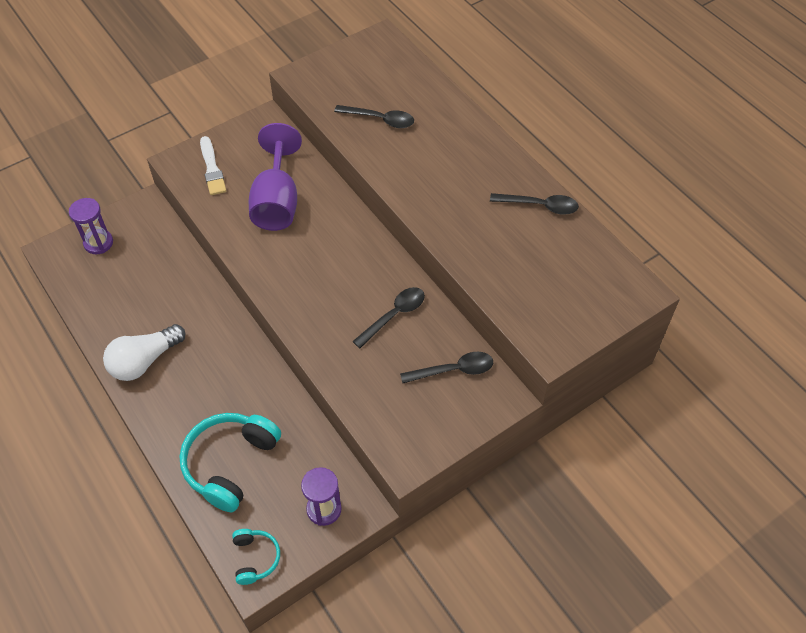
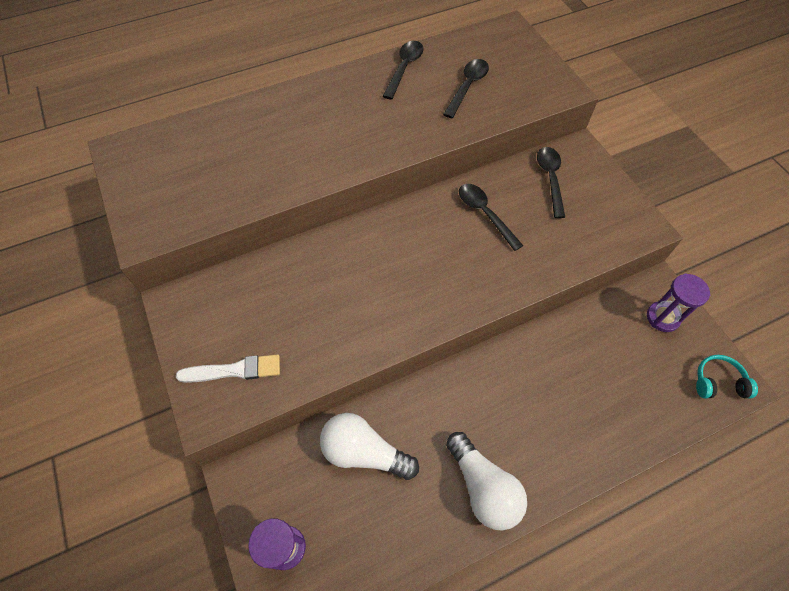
camera: 80 degrees left, 5 degrees up
(169, 277) = (364, 452): none -> white light bulb
(230, 464) = (617, 398): turquoise headphones -> none
(277, 202) = (310, 302): purple goblet -> none
(380, 119) = (249, 168): black spoon -> black spoon (467, 87)

